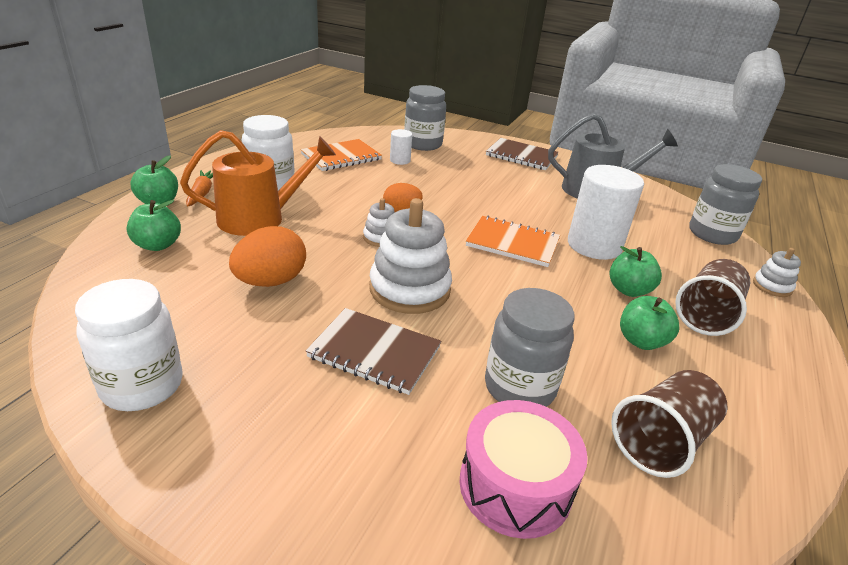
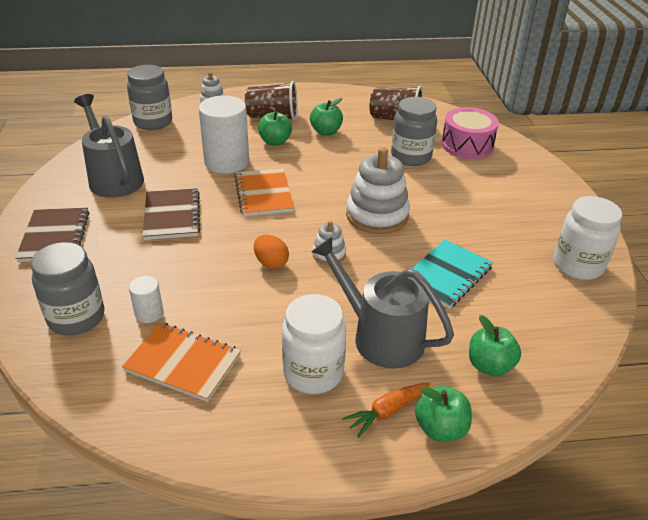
camera: 120 degrees left, 5 degrees up
(259, 218) = (381, 336): orange watering can -> grey watering can
(271, 281) = (446, 275): orange egg -> turquoise notebook
(374, 352) = (448, 205): brown notebook -> brown notebook (172, 216)

